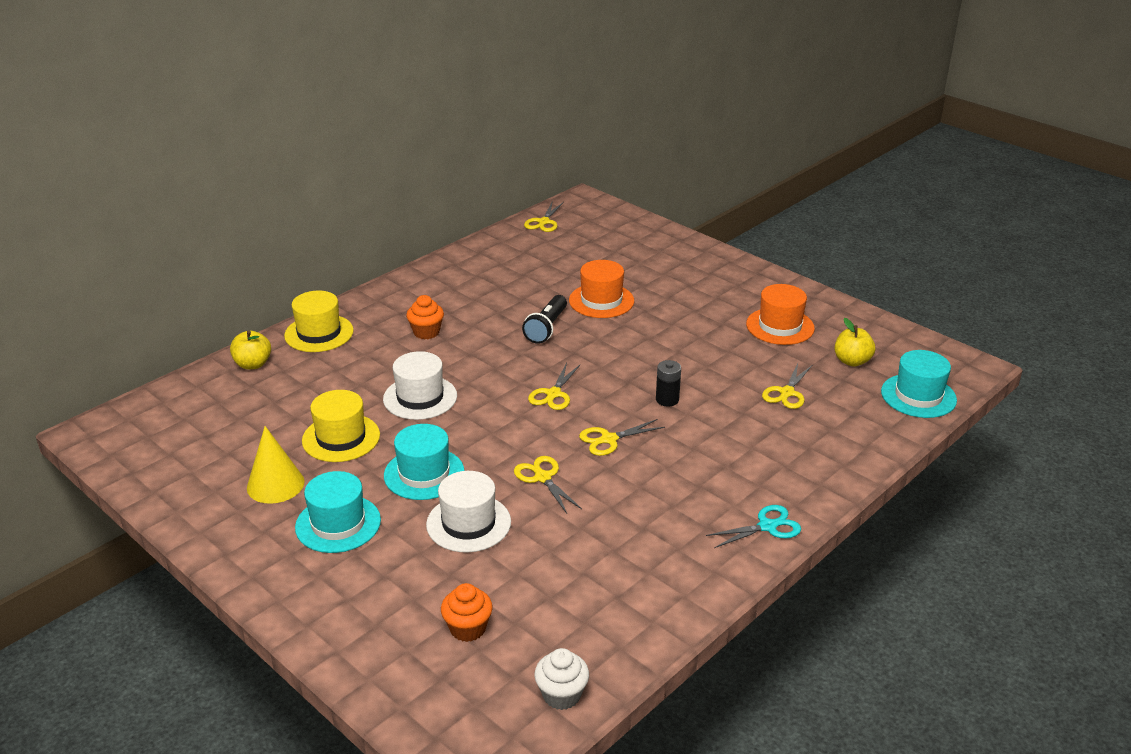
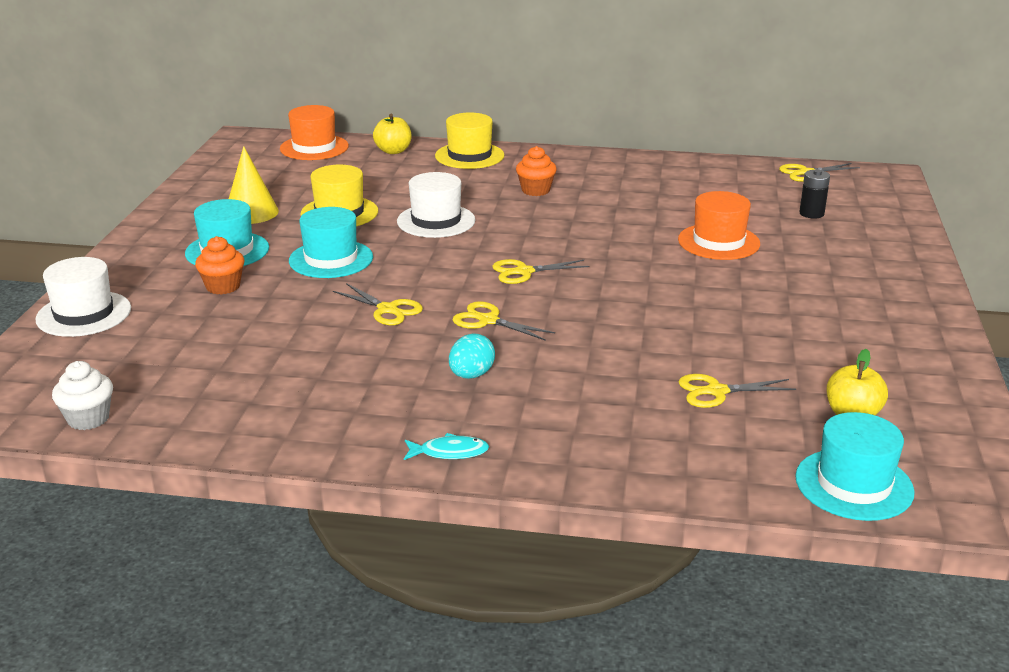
camera: 55 degrees right, 5 degrees down
(468, 523) = (284, 300): white hat -> white hat (84, 314)
(468, 628) = (142, 347): orange cupcake -> orange cupcake (223, 286)
(542, 478) = (387, 309): yellow scissors -> yellow scissors turned 105 degrees clockwise
(547, 328) = (627, 234): black flashlight -> none
(667, 400) = (598, 328): black battery -> black battery (811, 213)
(677, 478) = (471, 375): none -> turquoise egg
(767, 526) = (449, 452): turquoise scissors -> turquoise fish
(780, 326) = (845, 348): orange hat -> orange hat (314, 147)

